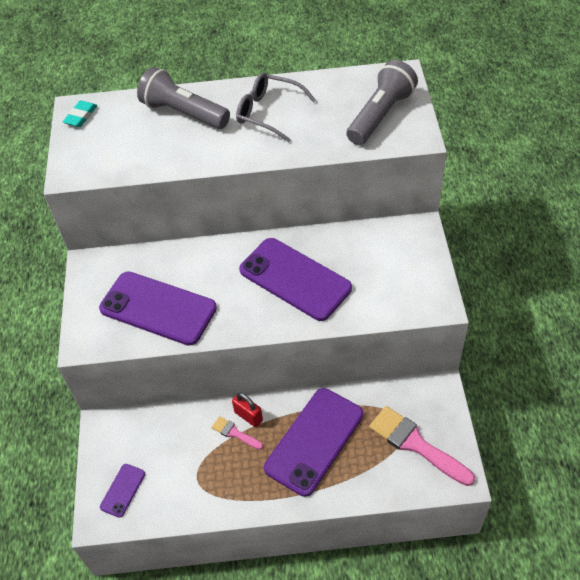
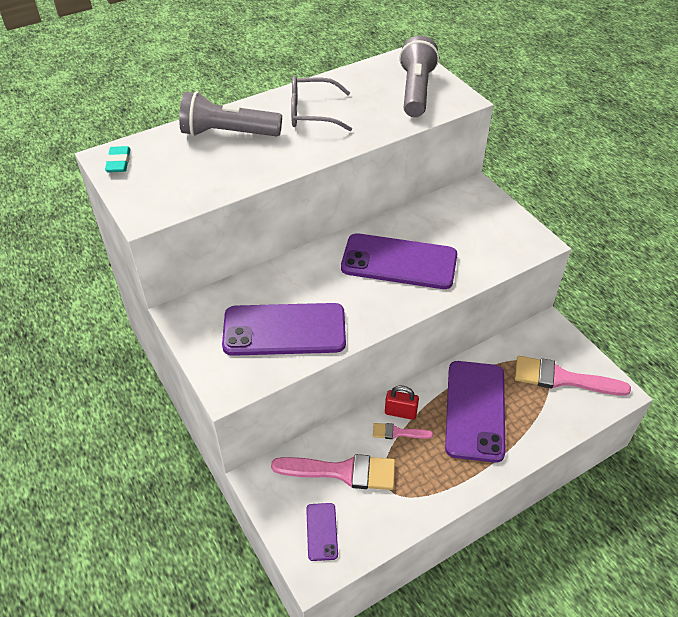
camera: 30 degrees left, 5 degrees down
(169, 448) = (343, 472): none -> pink brush

